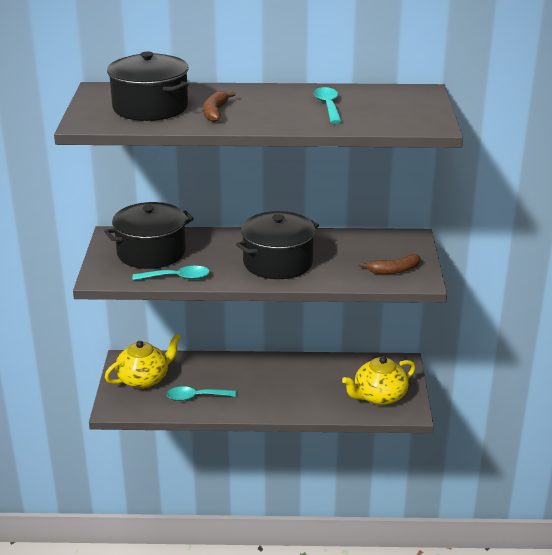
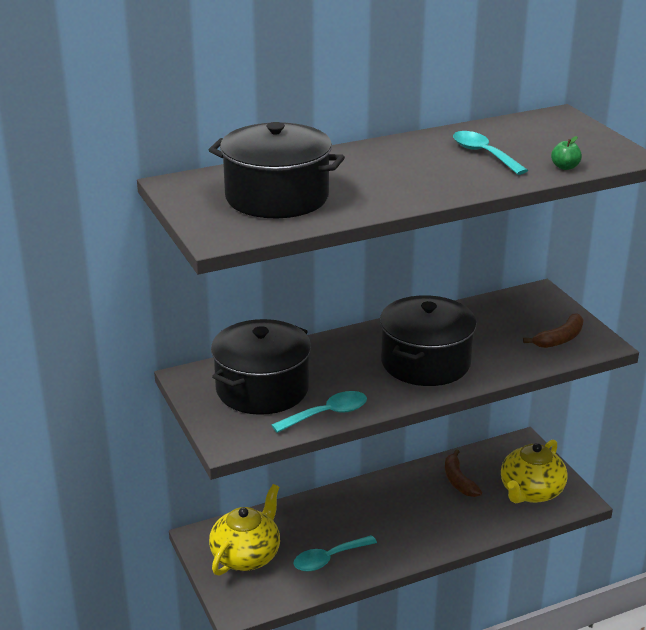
camera: 25 degrees left, 0 degrees up
(215, 112) = (365, 188): brown banana -> brown banana (458, 481)
(375, 125) = (565, 167): none -> green apple

